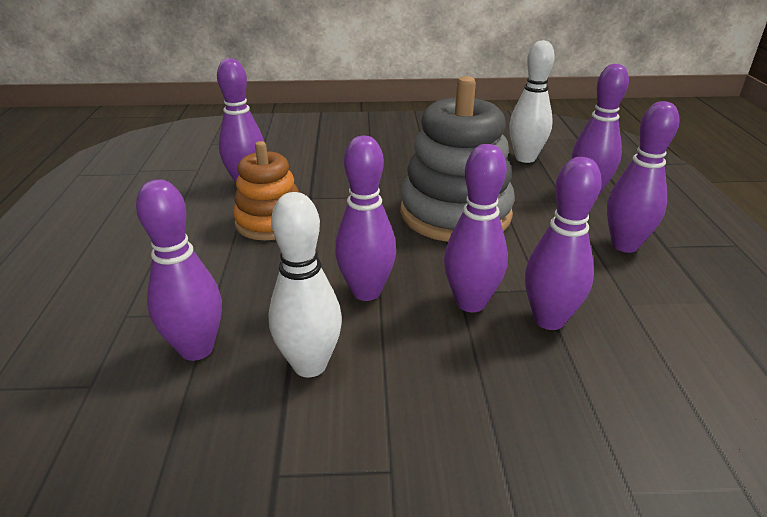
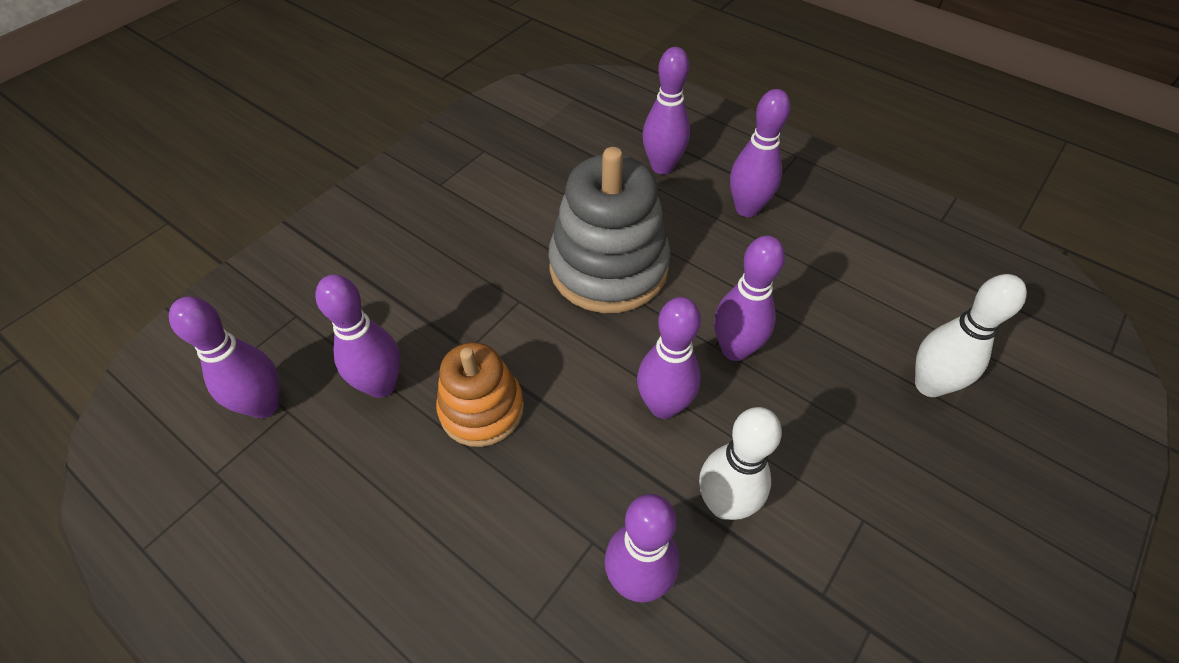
camera: 50 degrees left, 20 degrees up
(525, 158) = (571, 156): white bowling pin -> white bowling pin (929, 385)
(549, 320) = (790, 320): purple bowling pin -> purple bowling pin (264, 405)

